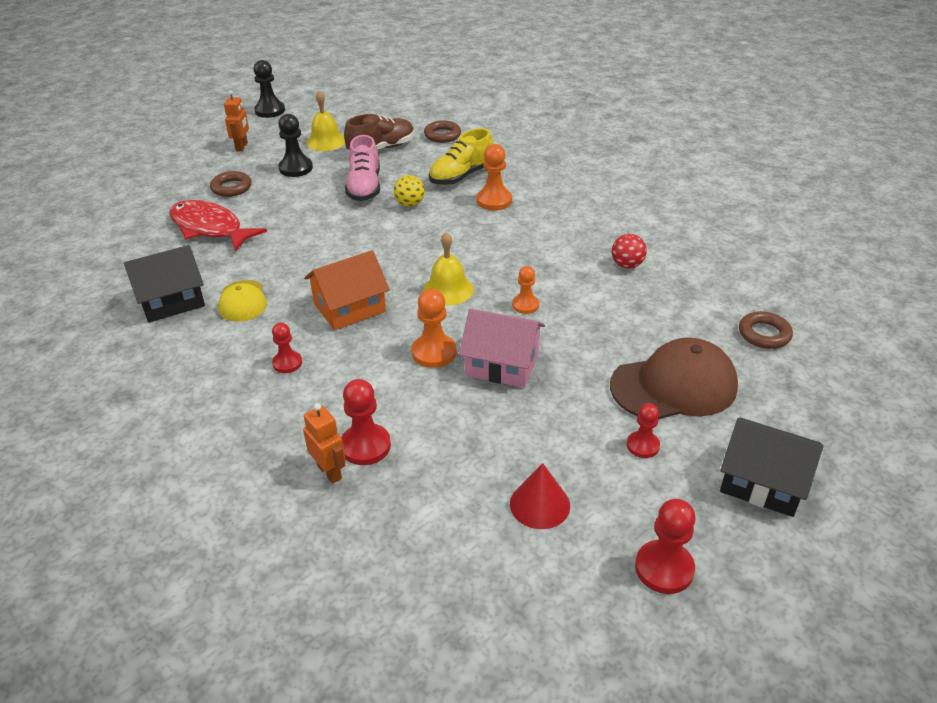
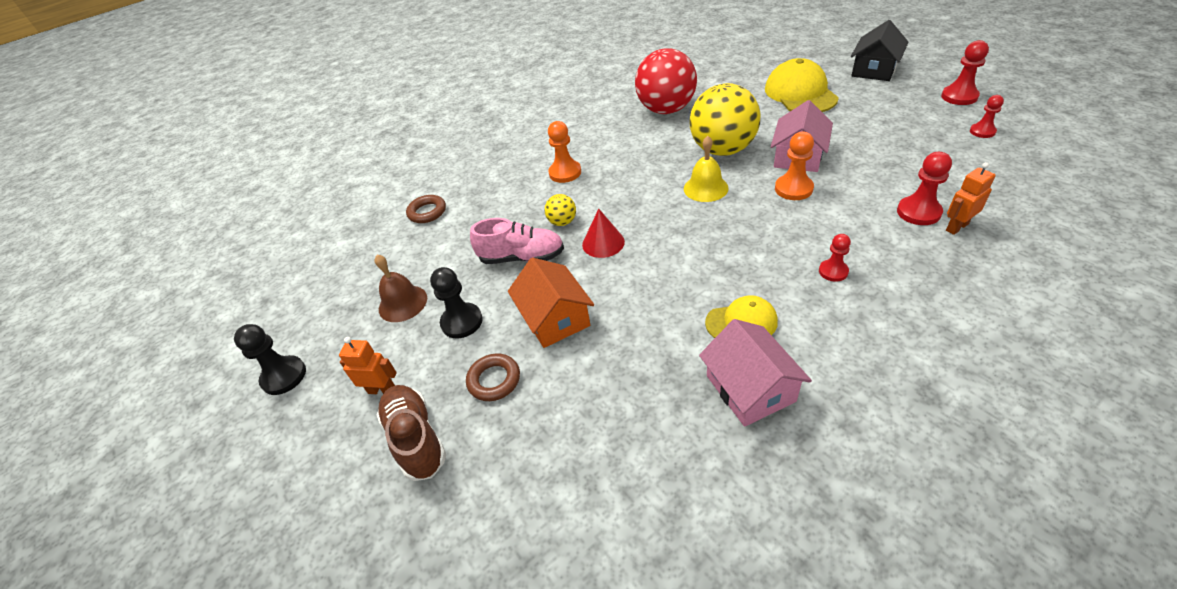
camera: 80 degrees left, 5 degrees up
(171, 301) = (750, 388): black house -> pink house
(210, 228) = (592, 383): red fish -> none
(326, 141) = (403, 303): yellow bell -> brown bell
(349, 307) = (740, 242): orange house -> orange house (555, 318)
(381, 148) = (439, 254): brown shoe -> brown shoe (416, 439)
(461, 176) = (516, 194): yellow shoe -> none
(525, 305) = (722, 150): orange pawn -> yellow ball
(539, 504) = (934, 136): red cone -> red cone (603, 243)
(627, 265) = (666, 110): red ball -> red ball, size x2.32
(642, 445) = (861, 103): red pawn -> red pawn (982, 131)
(674, 386) = (800, 93): brown cap -> yellow cap
(764, 334) = (740, 66): brown ring -> none

